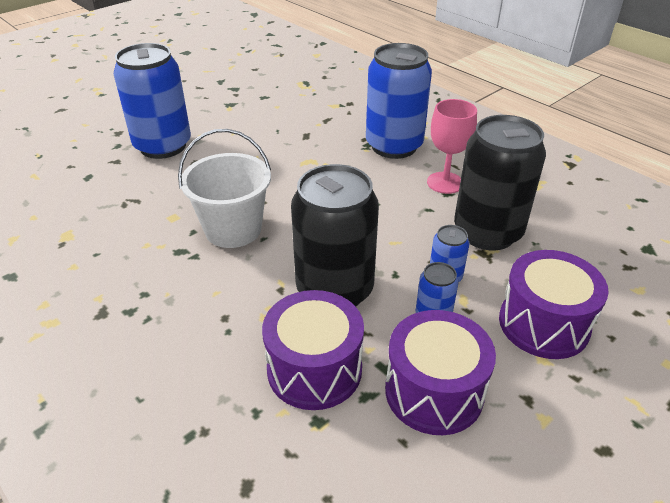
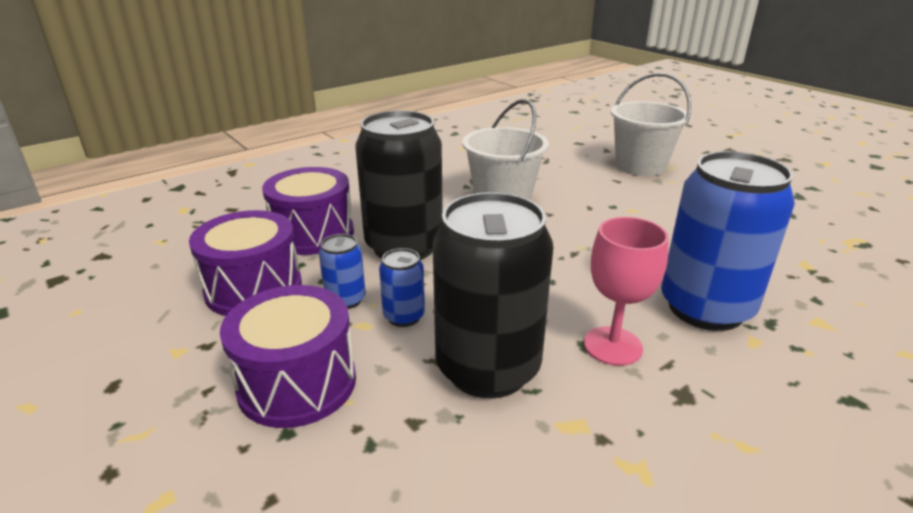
camera: 95 degrees right, 10 degrees down
(163, 146) = (640, 166): blue can -> white bucket

